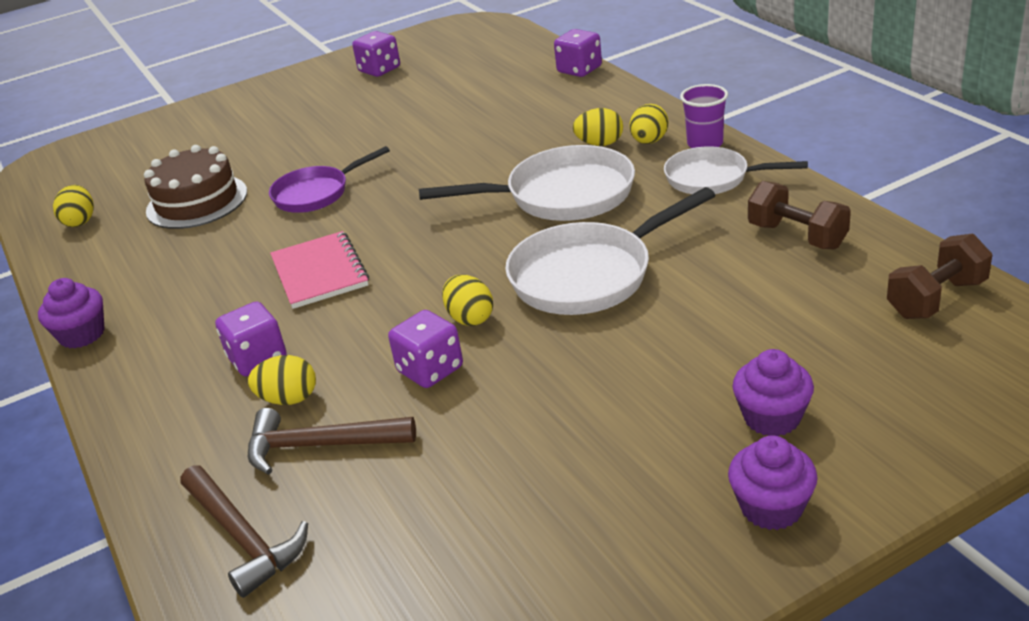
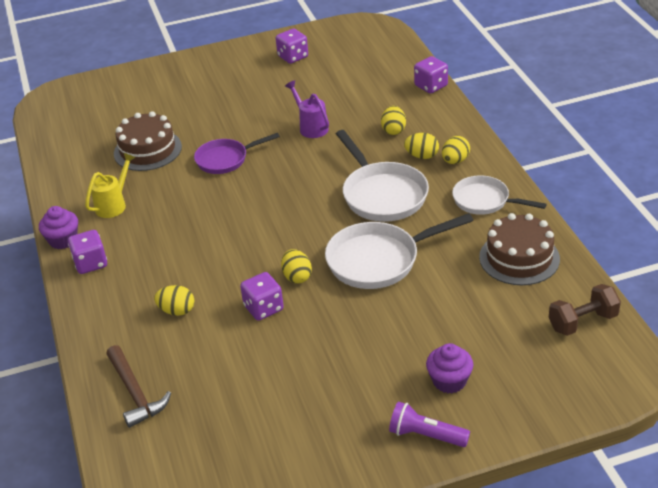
camera: 10 degrees right, 5 degrees up
(80, 221) = (71, 151): yellow egg -> yellow egg (393, 130)
(157, 275) = (113, 205): none -> yellow watering can
(258, 359) = (164, 279): purple dice -> purple dice (91, 263)
(320, 272) = (214, 223): pink notebook -> none
(320, 446) = (188, 345): brown hammer -> none
(430, 138) = (311, 127): none -> purple watering can
(561, 195) = (382, 194): white pan -> white pan turned 60 degrees clockwise
(705, 144) = (491, 171): purple cup -> none
(771, 507) = (426, 435): purple cupcake -> purple flashlight
(797, 236) = (519, 258): brown dumbbell -> brown cake

